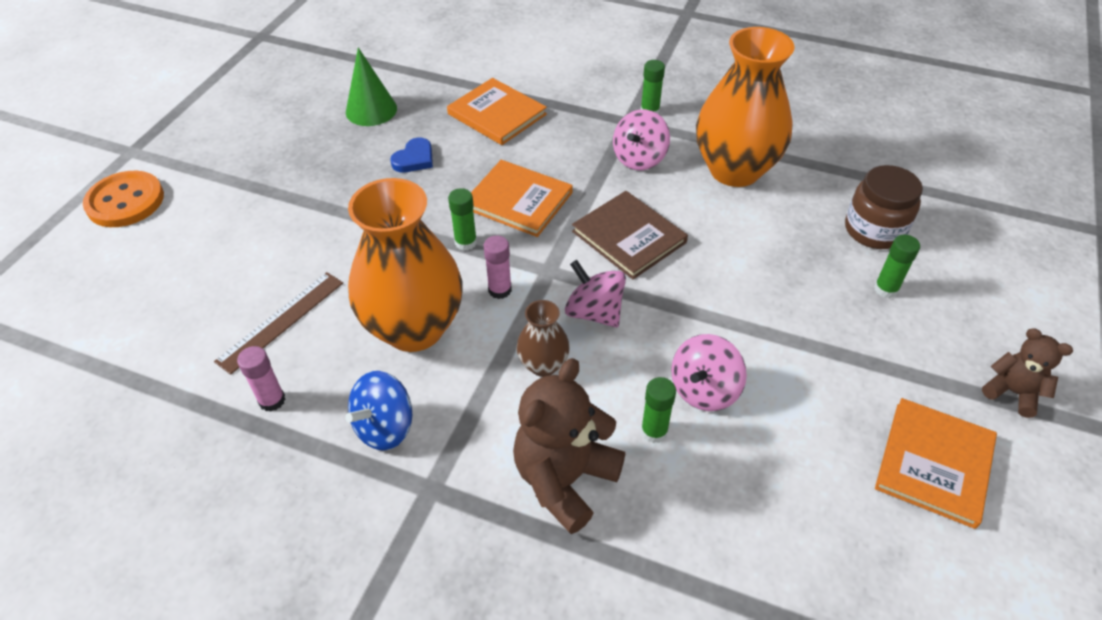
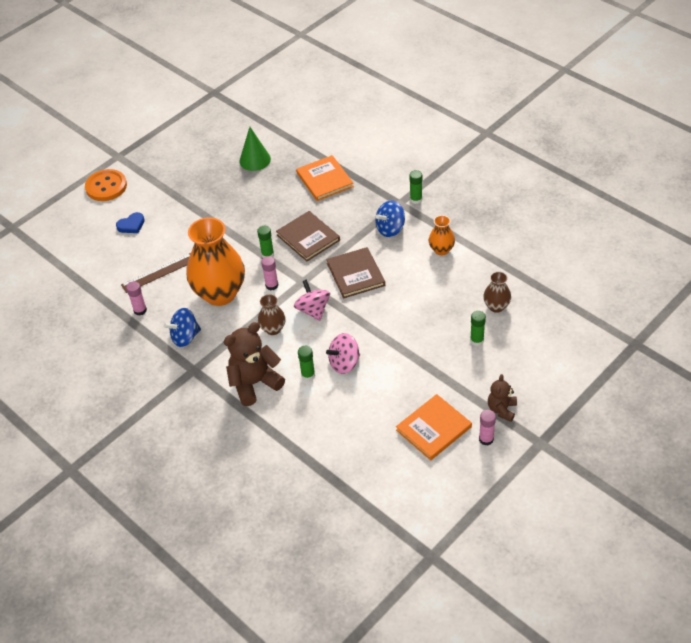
camera: 25 degrees right, 0 degrees up
(414, 159) = (264, 198): blue heart -> blue heart (131, 225)
(518, 201) = (308, 238): orange book -> brown book
(639, 158) = (390, 229): pink spinning top -> blue spinning top
(734, 170) = (441, 250): orange vase -> orange vase, size x0.47
(874, 230) = (496, 306): brown jar -> brown vase
(1012, 392) = (502, 409): brown teddy bear -> brown teddy bear turned 135 degrees counterclockwise
(1031, 454) = (486, 439): none -> pink glue stick

